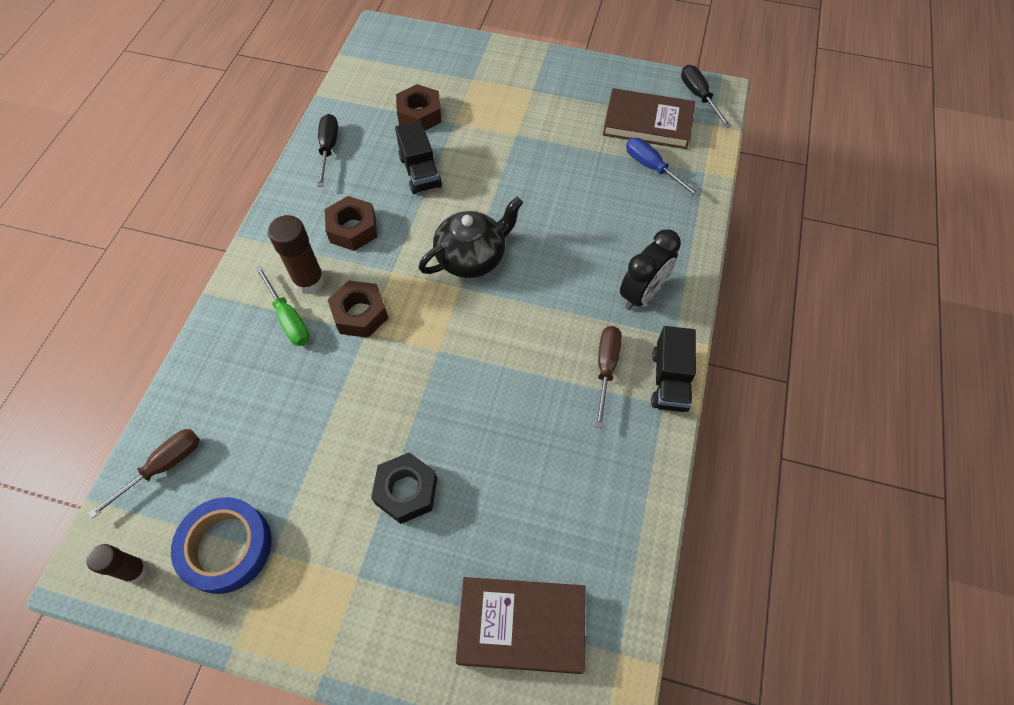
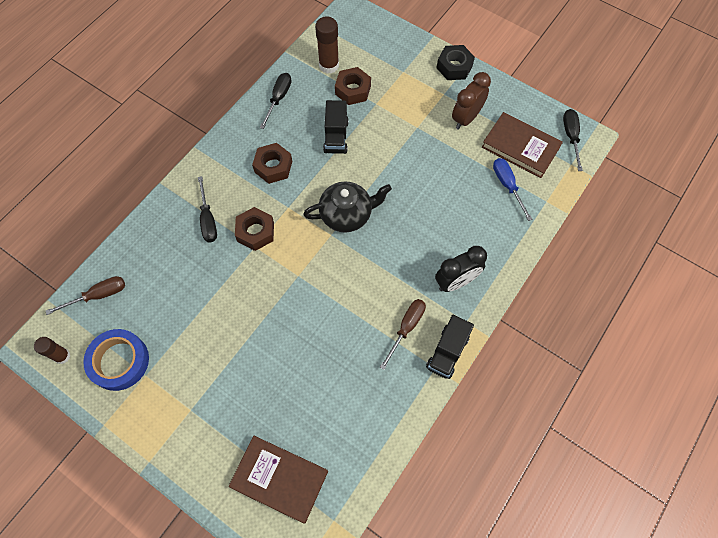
camera: 20 degrees right, 5 degrees up
(288, 318) = (208, 219): green screwdriver -> black screwdriver
(309, 281) = (230, 196): brown glue stick -> brown glue stick (329, 65)
(406, 491) = (241, 365): black nut -> black nut (454, 67)
(570, 109) = (466, 118): none -> brown clock

